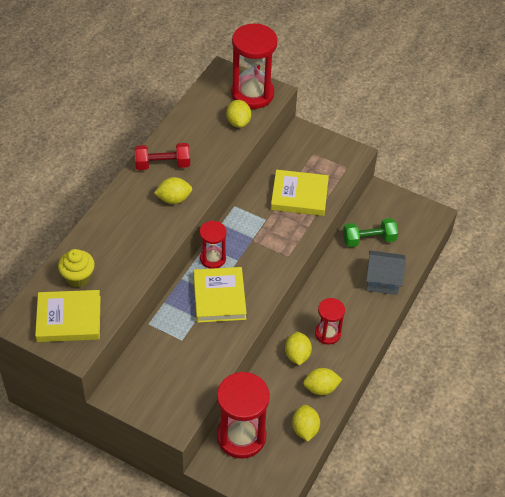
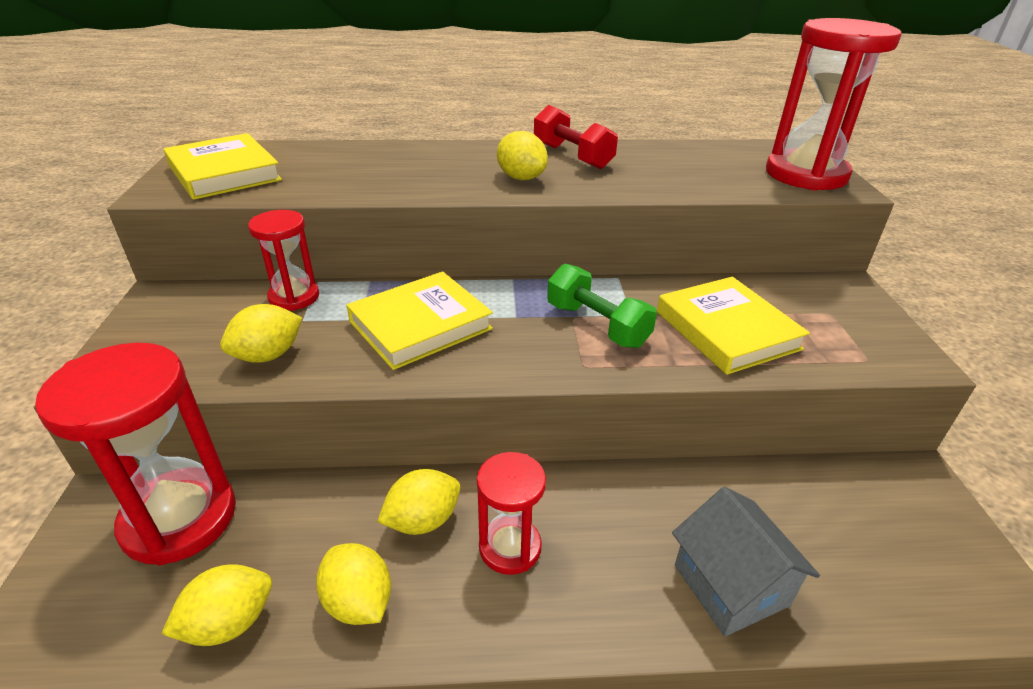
camera: 60 degrees right, 15 degrees down
(78, 277) = (307, 160): yellow cupcake -> none
(213, 258) = (494, 293): red hourglass -> red hourglass (294, 297)
(238, 122) = (736, 180): yellow lemon -> yellow lemon (268, 355)
(369, 239) = (796, 510): green dumbbell -> green dumbbell (597, 325)

